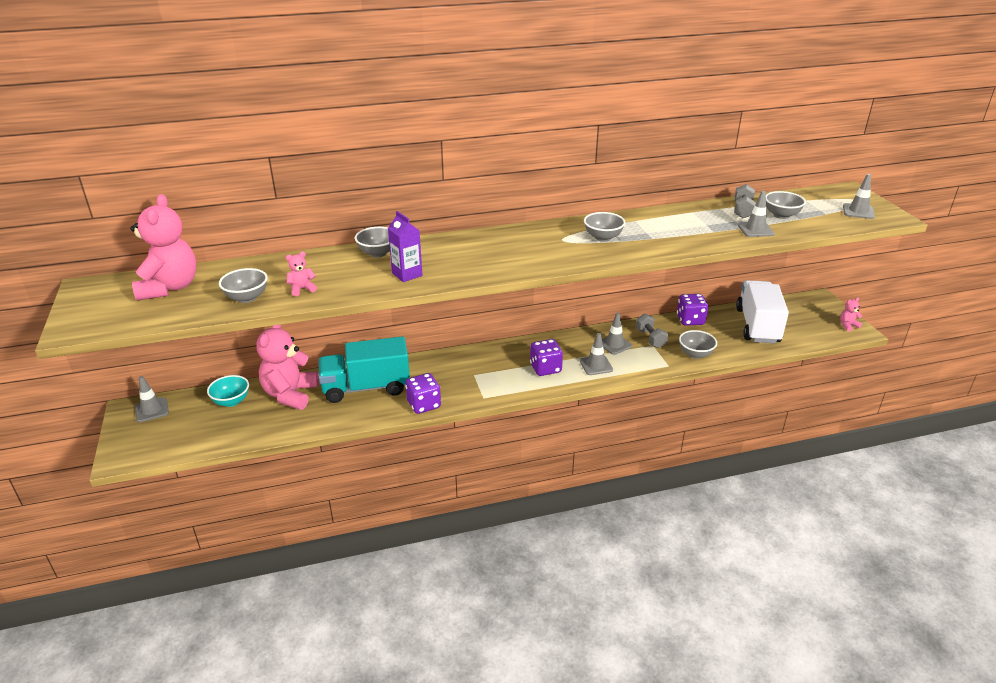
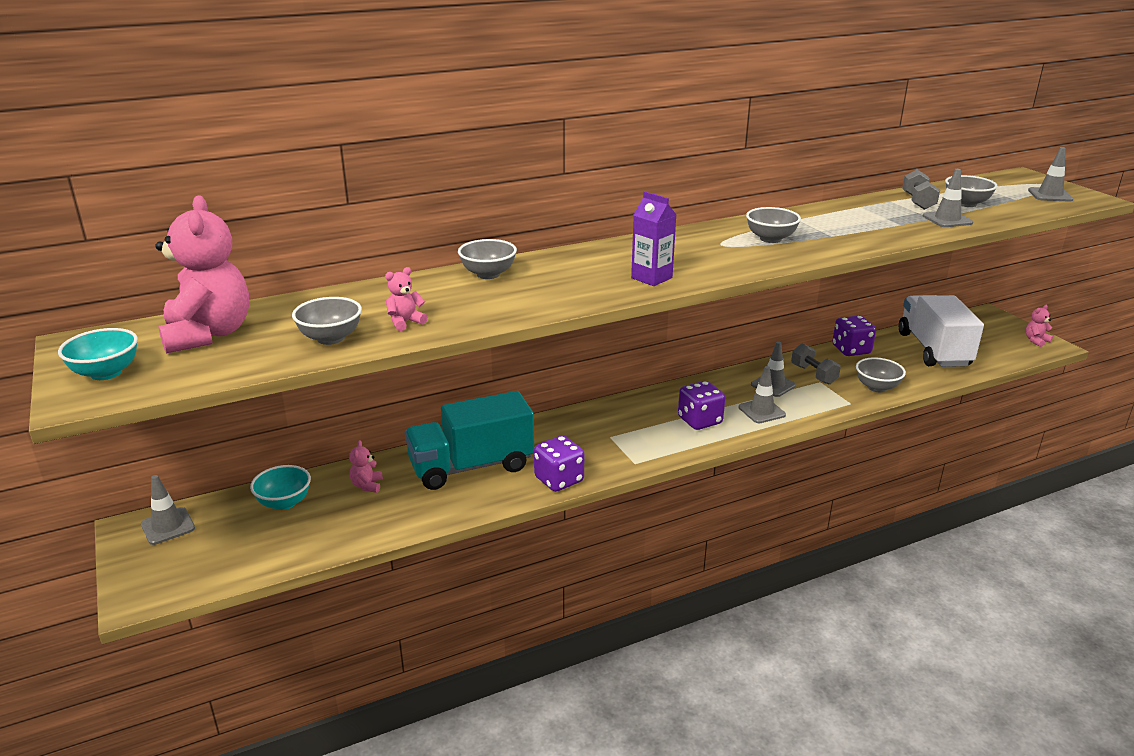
camera: 10 degrees left, 5 degrees down
(95, 312) = (106, 373): none -> turquoise bowl
(290, 394) = (367, 485): pink teddy bear -> pink teddy bear, size x0.42
(407, 274) = (542, 295): purple carton -> purple carton (651, 278)

